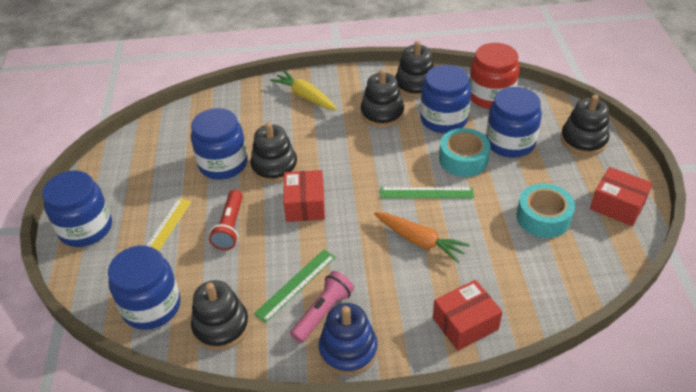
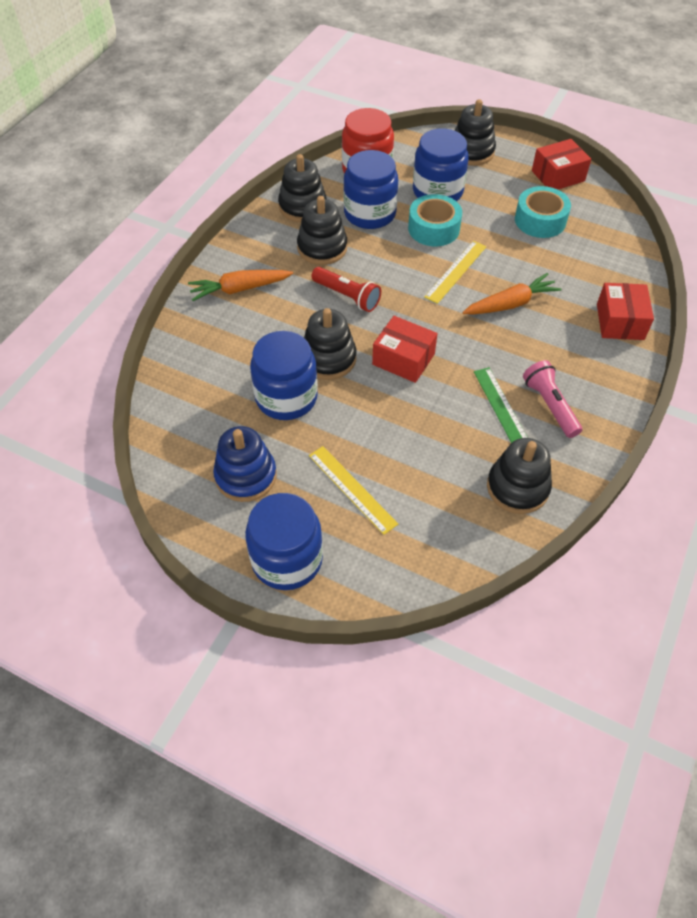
camera: 60 degrees left, 10 degrees up
(151, 306) = (453, 536): blue jar -> none
(230, 227) = (388, 429): red flashlight -> red flashlight (347, 296)
(305, 97) = (240, 289): yellow carrot -> orange carrot
(348, 350) = (602, 407): blue stacking toy -> blue stacking toy (246, 476)
(426, 193) = (456, 271): green ruler -> yellow ruler

